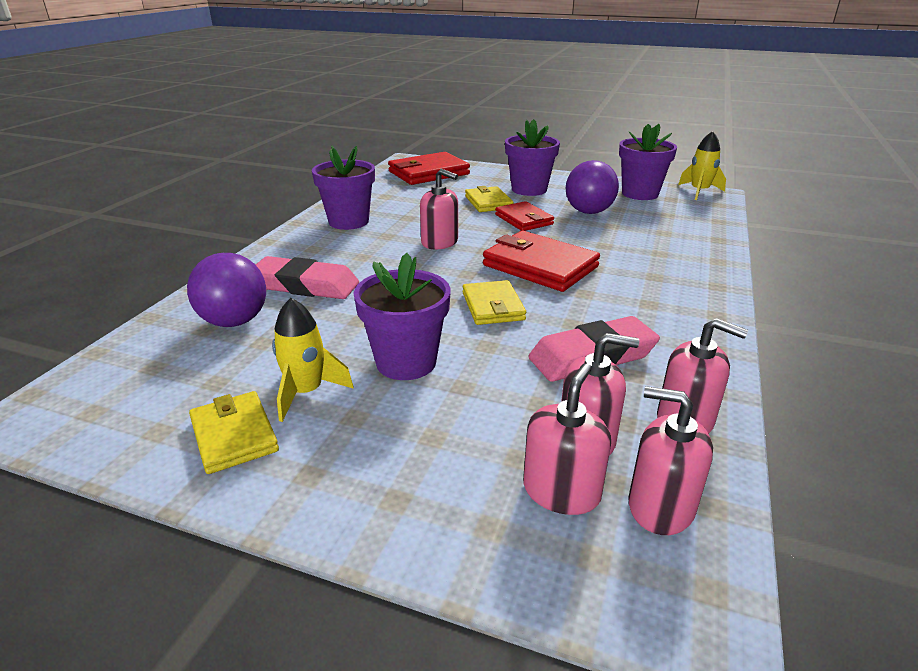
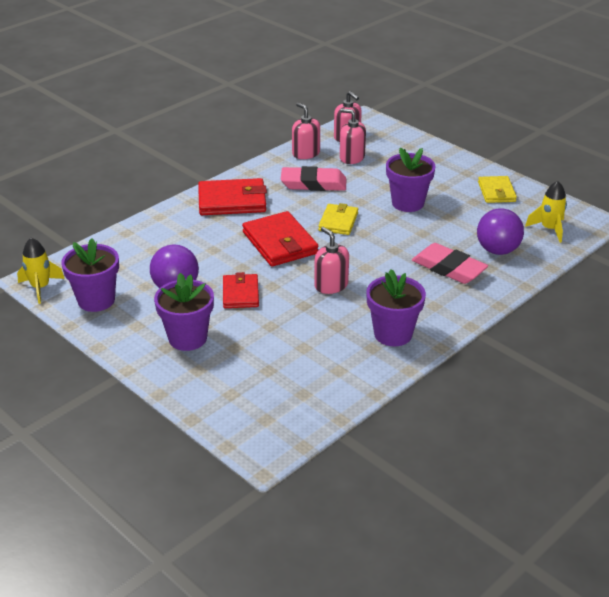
camera: 155 degrees left, 5 degrees up
(306, 392) = (462, 201): yellow rocket -> yellow rocket (549, 229)
(428, 173) = (261, 407): red wallet -> red wallet (232, 201)
(488, 202) = (247, 327): yellow wallet -> none
(561, 491) = (376, 147): pink soap dispenser -> none

